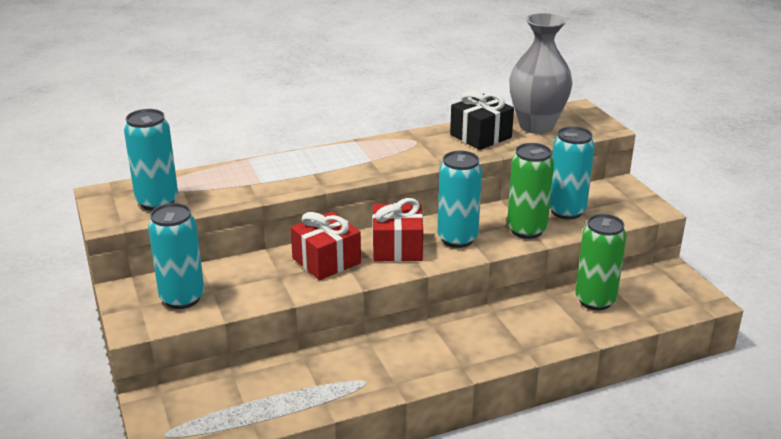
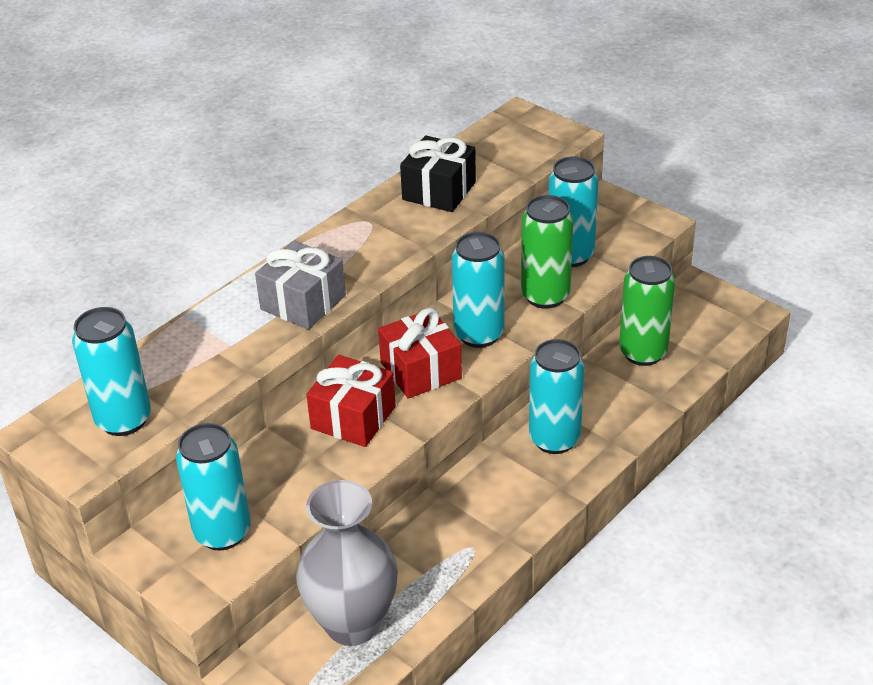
camera: 25 degrees left, 10 degrees up
(330, 172) = (303, 302): none -> grey gift
(481, 334) = (554, 439): none -> turquoise can
(536, 126) = (491, 156): grey vase -> grey vase (352, 623)

